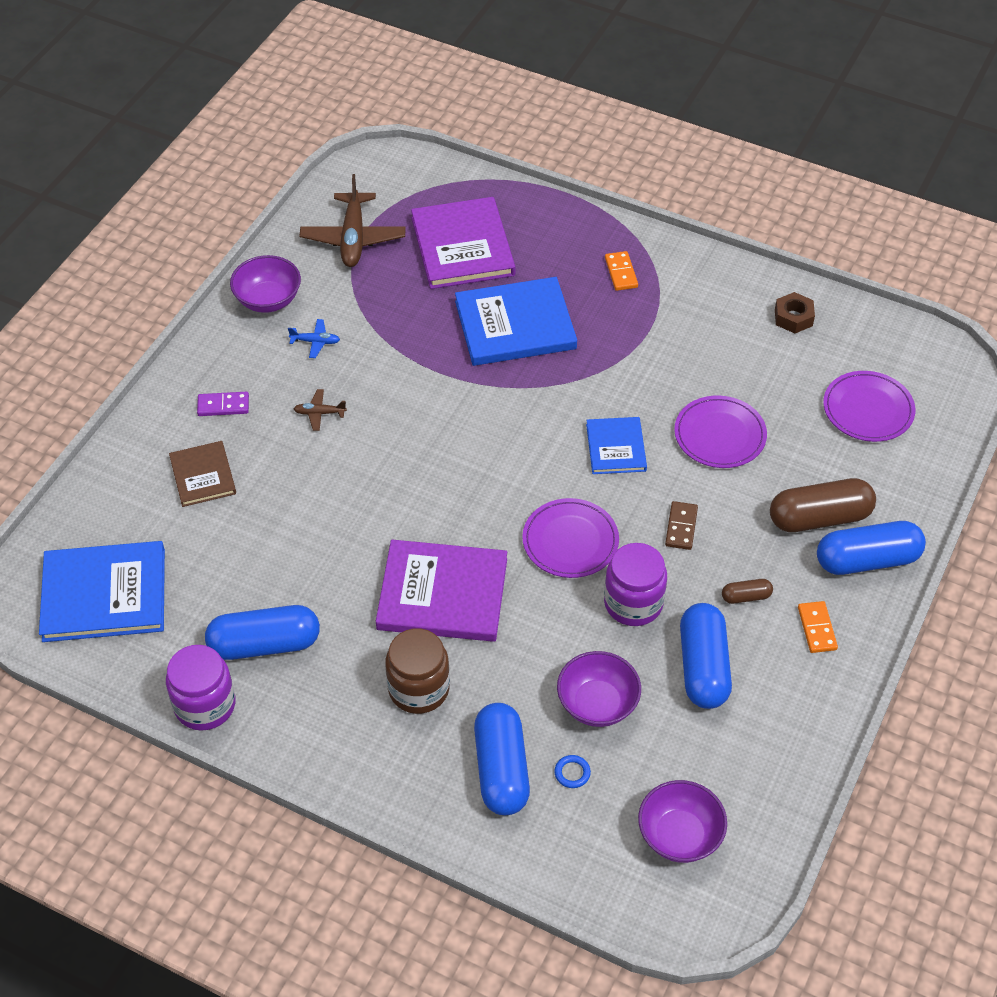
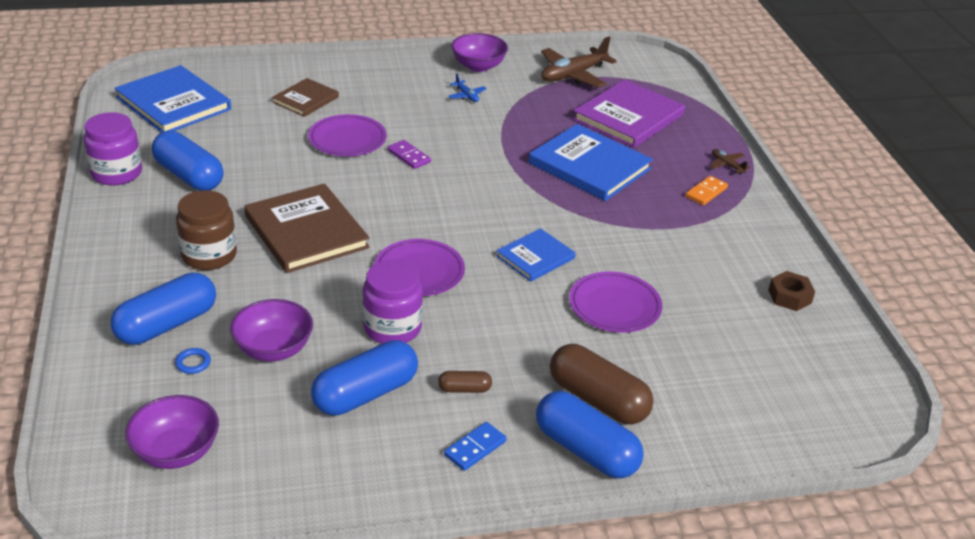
camera: 50 degrees right, 15 degrees down
(223, 406) = (371, 85): purple domino -> purple domino (408, 156)
(319, 413) = (408, 120): brown plane -> brown plane (727, 165)
(442, 594) = (306, 232): purple book -> brown book
(681, 527) = (496, 323): brown domino -> none
(746, 596) = (464, 389): brown capsule -> brown capsule turned 45 degrees counterclockwise
(816, 628) = (475, 448): orange domino -> blue domino
(868, 409) = (752, 381): purple plate -> purple plate (347, 139)

